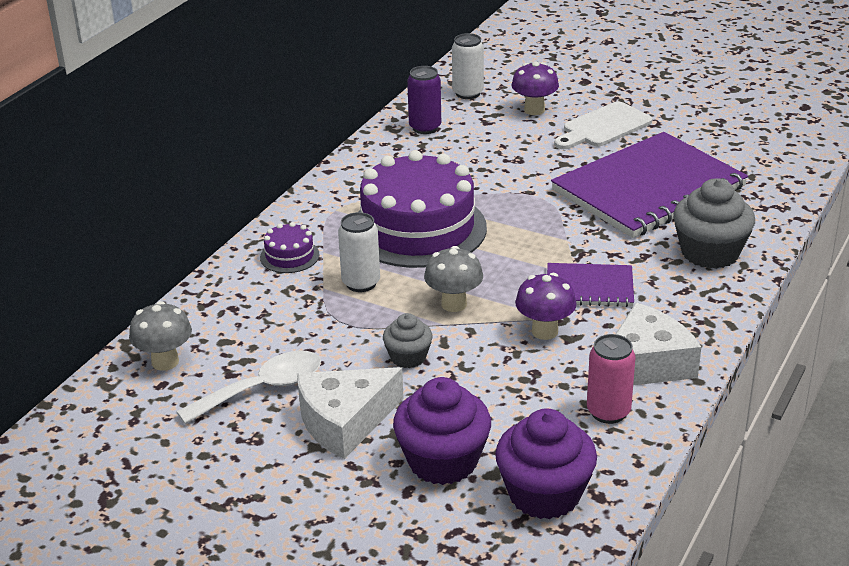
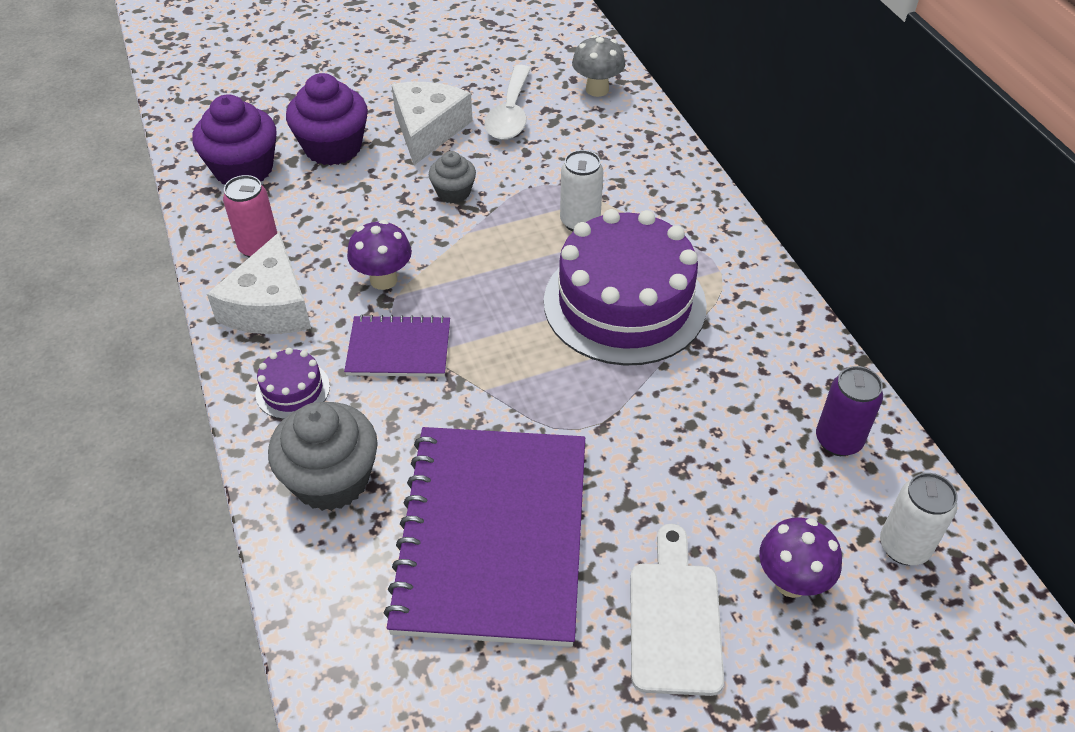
camera: 130 degrees right, 15 degrees up
(289, 256) = (670, 206): purple cake -> purple cake (292, 390)
(454, 304) = (485, 254): grey mushroom -> none
(589, 287) = (399, 349): purple notebook -> purple notebook turned 45 degrees clockwise

